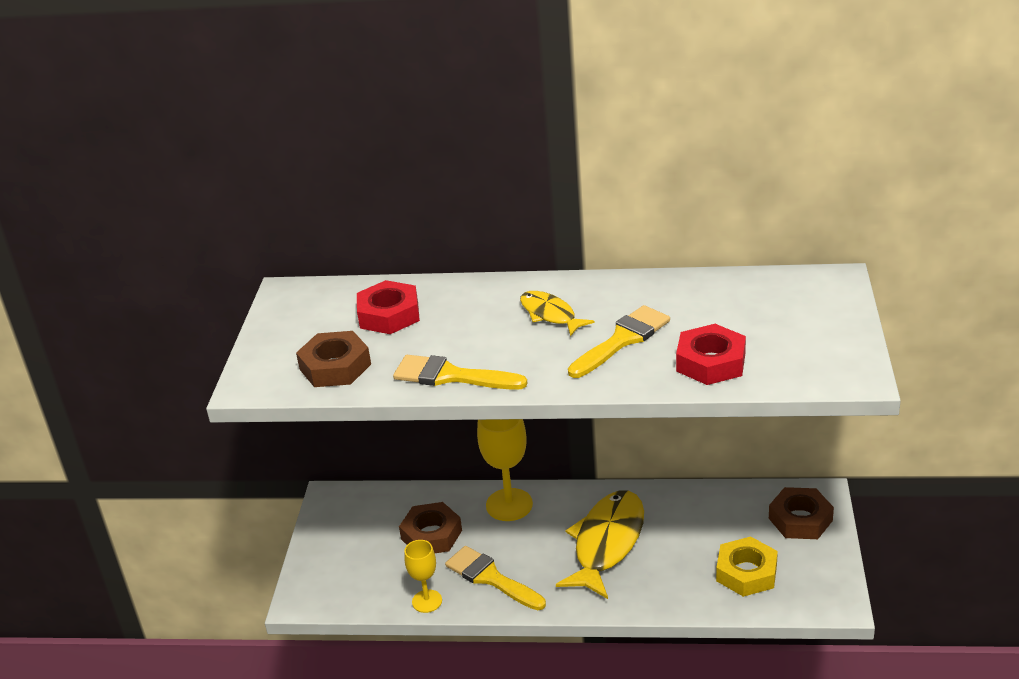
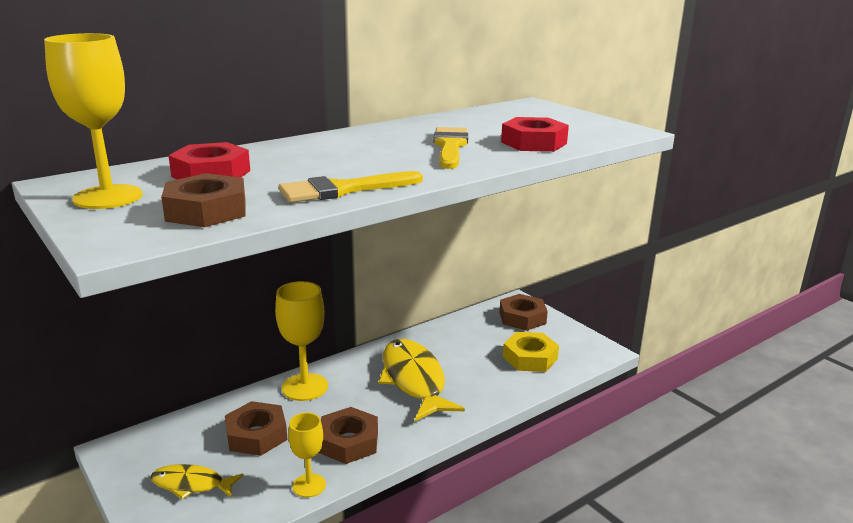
camera: 45 degrees left, 10 degrees down
(296, 323) = (108, 197): none -> yellow goblet
(491, 578) = (348, 442): yellow brush -> brown nut
(550, 314) = (367, 147): yellow fish -> yellow fish (191, 484)

